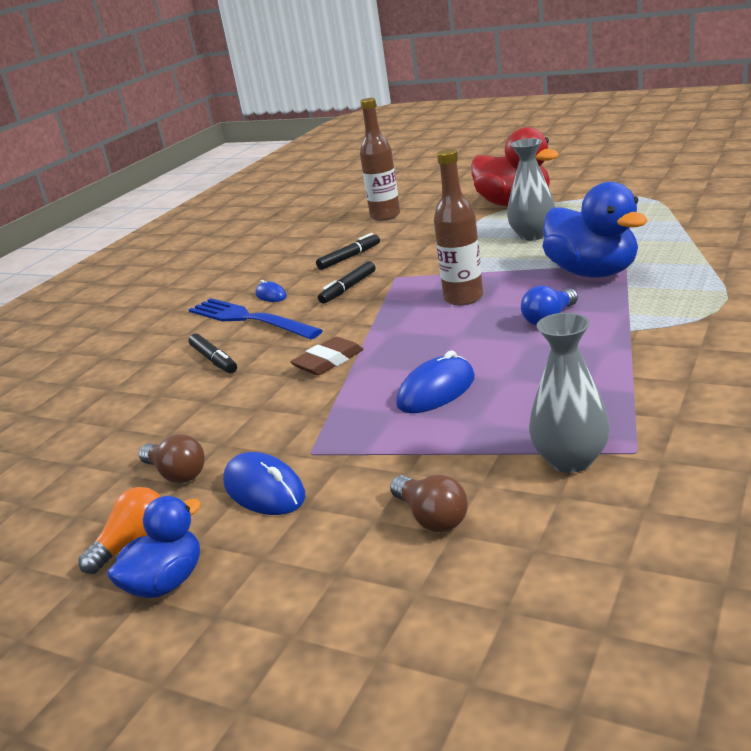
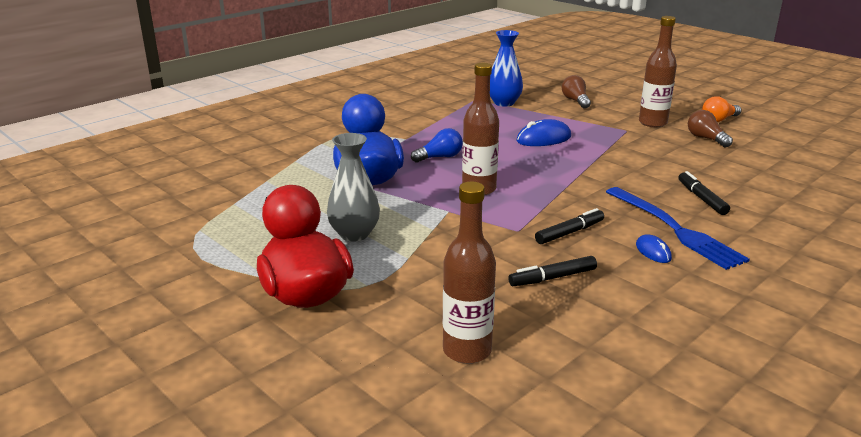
camera: 165 degrees left, 0 degrees up
(166, 583) = (696, 107): blue duck -> none
(264, 490) = (652, 123): blue mouse -> brown bottle
(328, 361) = (606, 172): brown eraser -> none
(570, 460) = (504, 103): grey vase -> blue vase

